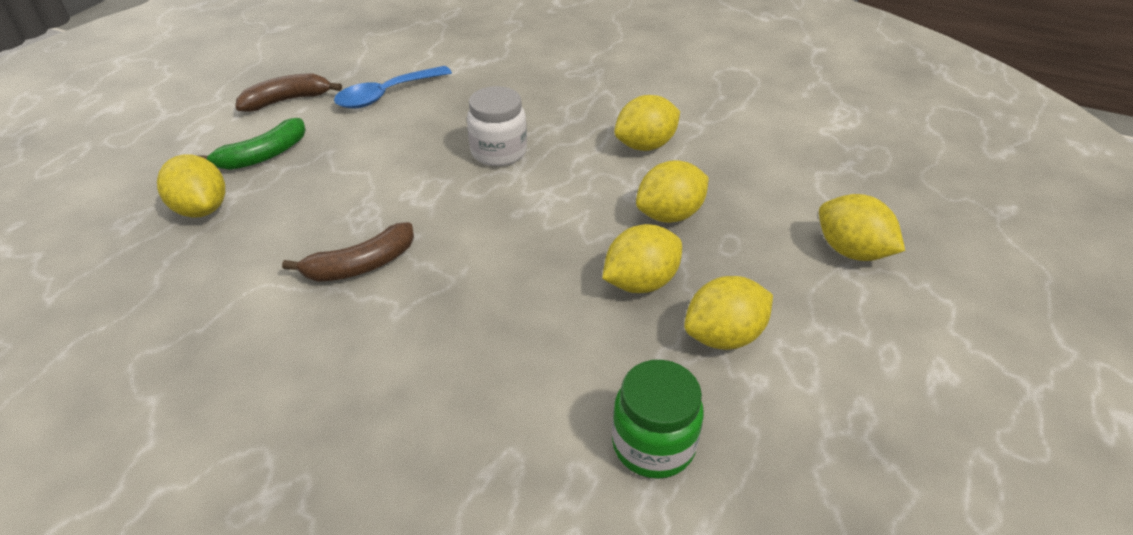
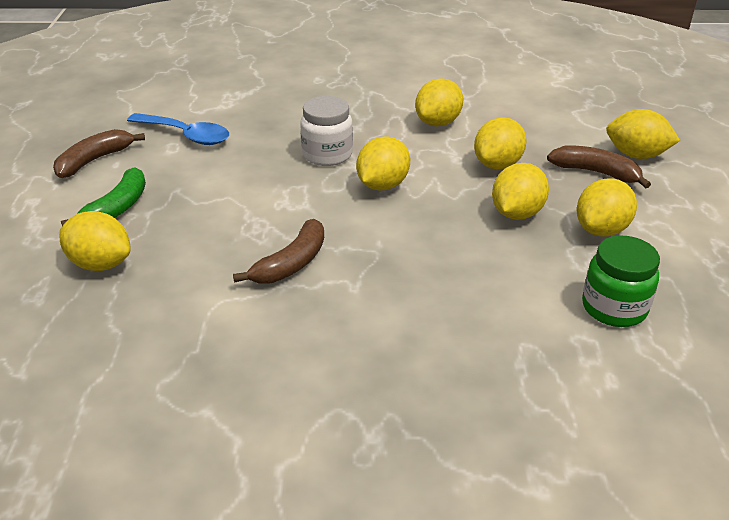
camera: 25 degrees left, 5 degrees down
(386, 95) = (186, 135): blue spoon -> blue spoon turned 90 degrees counterclockwise
(524, 203) = (382, 185): none -> yellow lemon
(779, 259) = (596, 172): none -> brown banana

